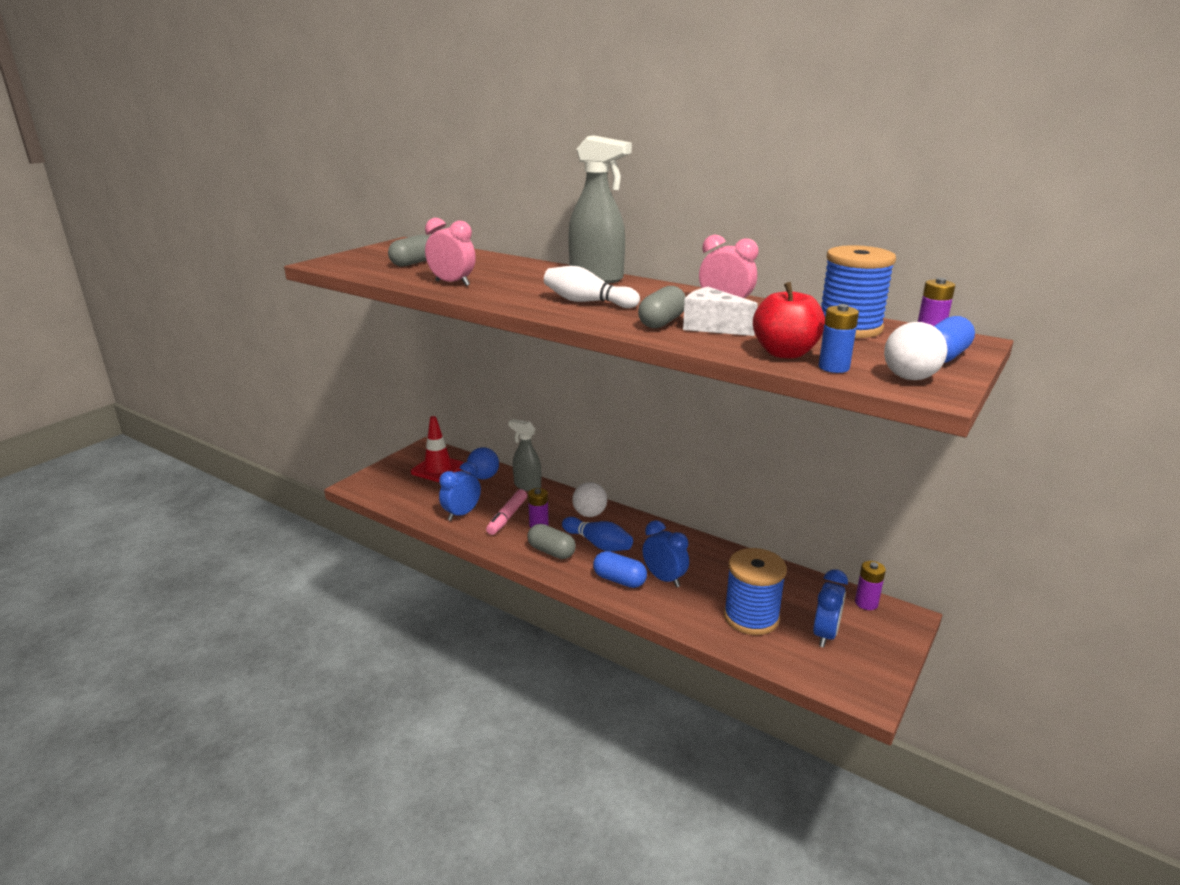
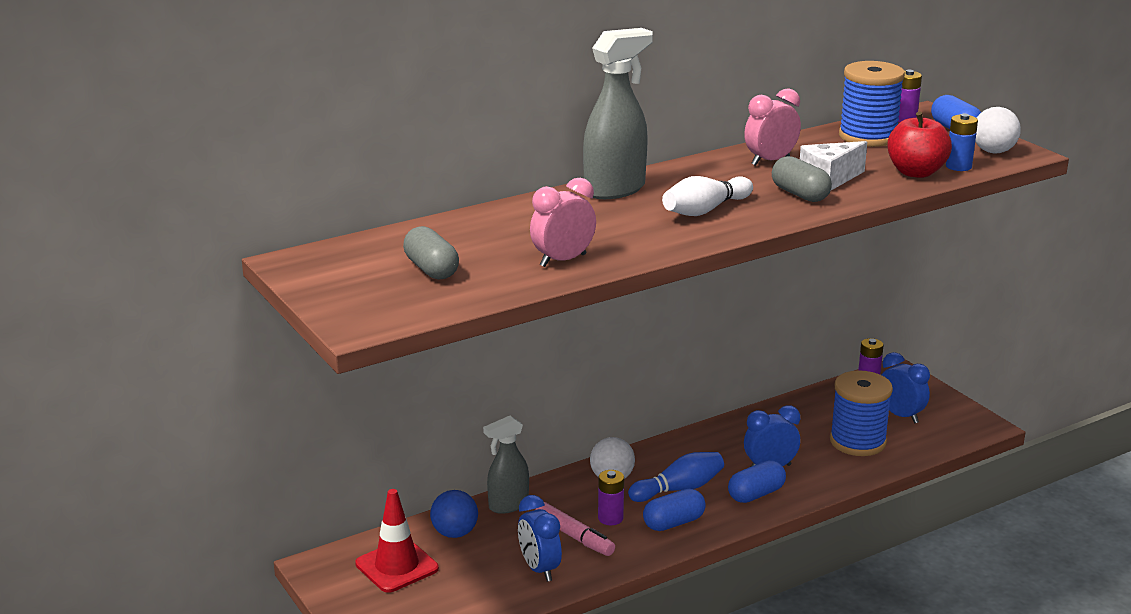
camera: 65 degrees left, 0 degrees up
(551, 552) = (673, 523): grey capsule -> blue capsule

